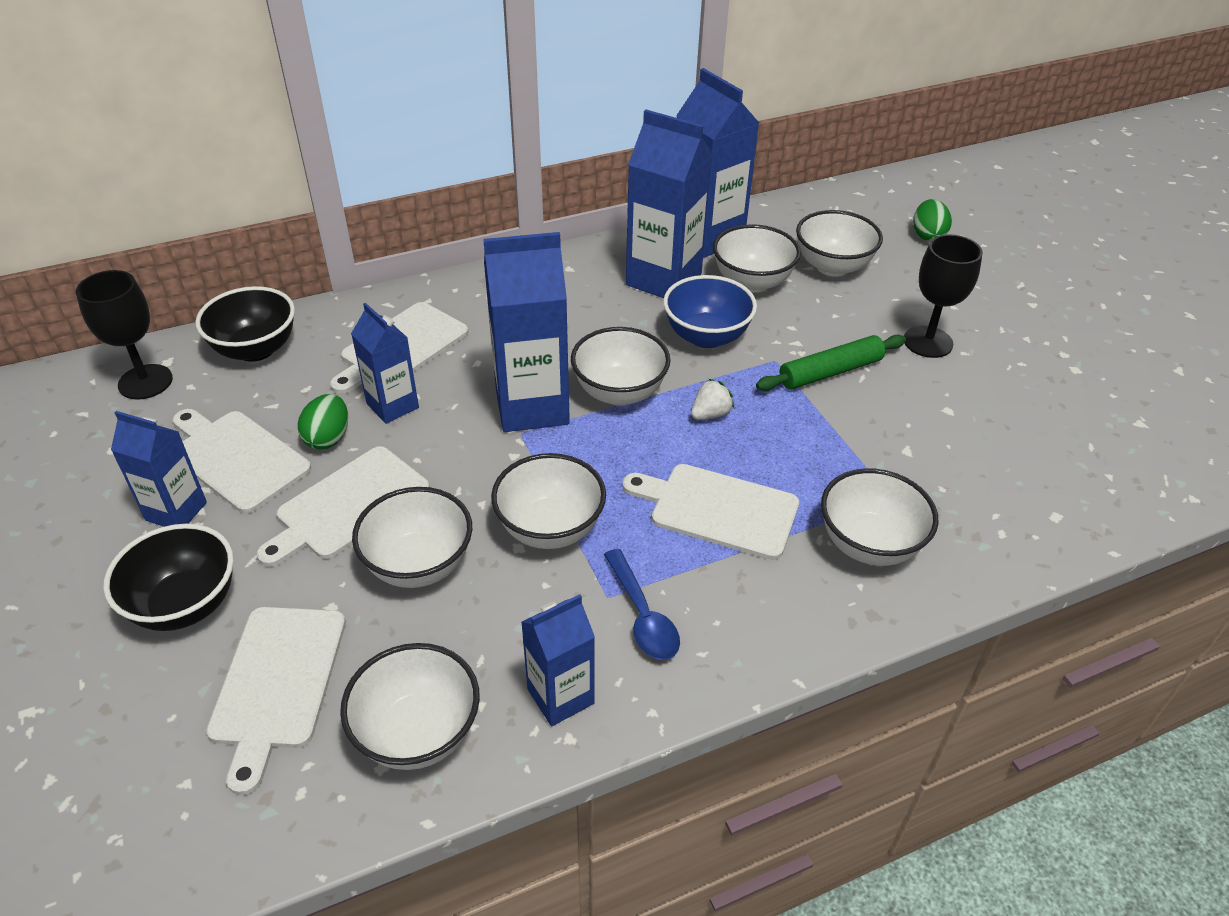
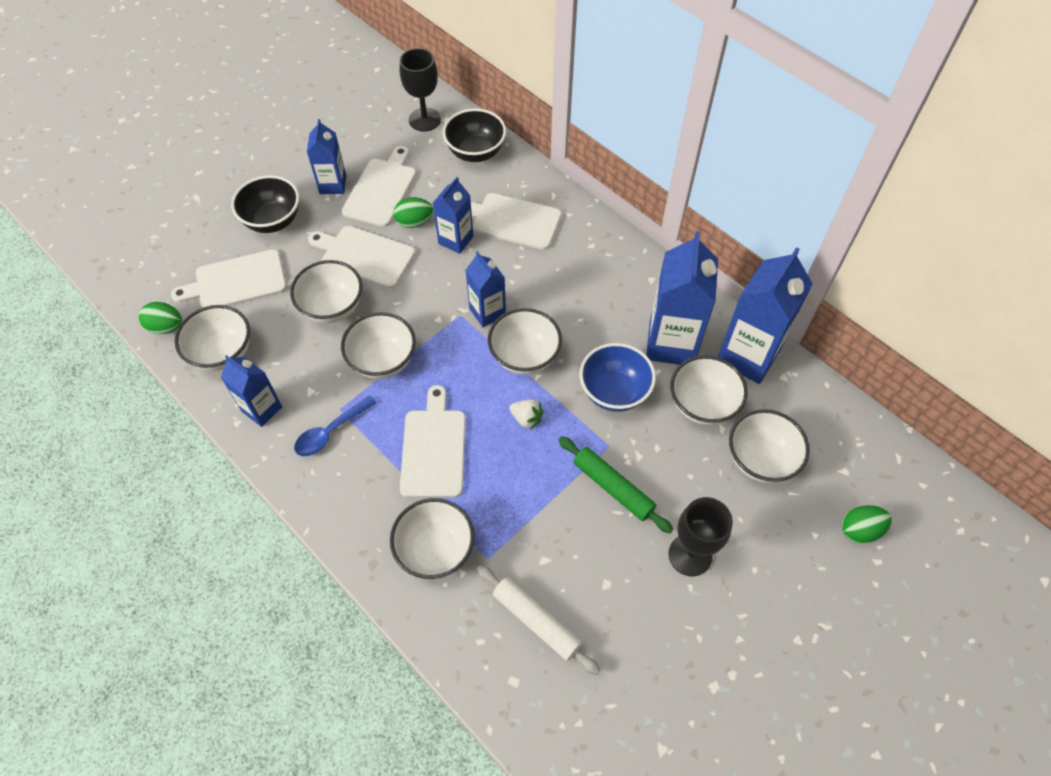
camera: 70 degrees right, 15 degrees up
(304, 816) = (166, 327): none -> green egg
(532, 407) = (487, 312): blue carton -> blue carton, size x0.58
(983, 477) = (536, 621): none -> white rolling pin

